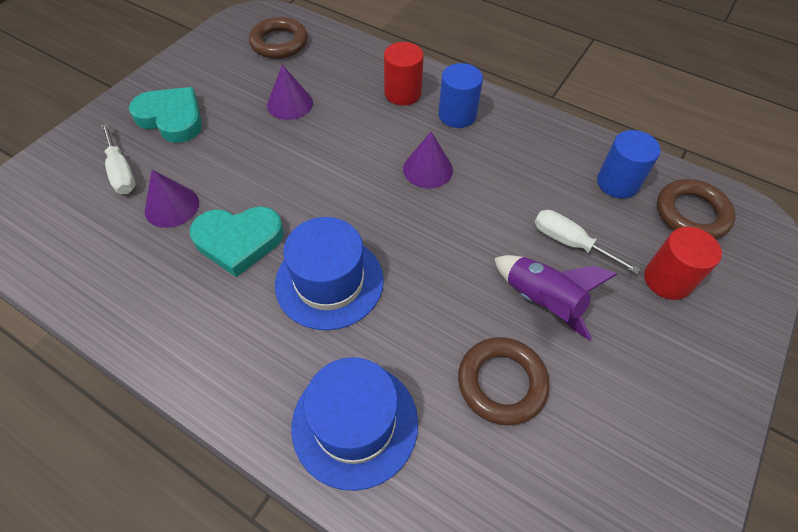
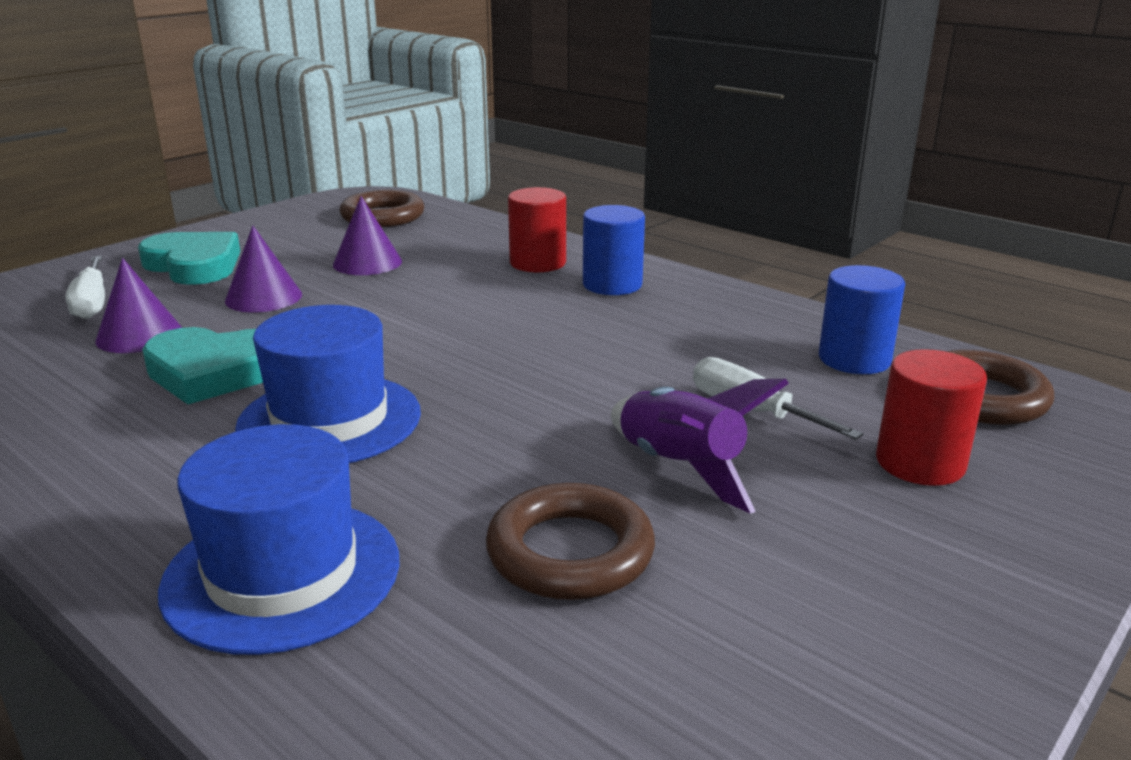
camera: 10 degrees right, 30 degrees down
(428, 169) = (544, 328): purple cone -> purple cone (263, 297)

